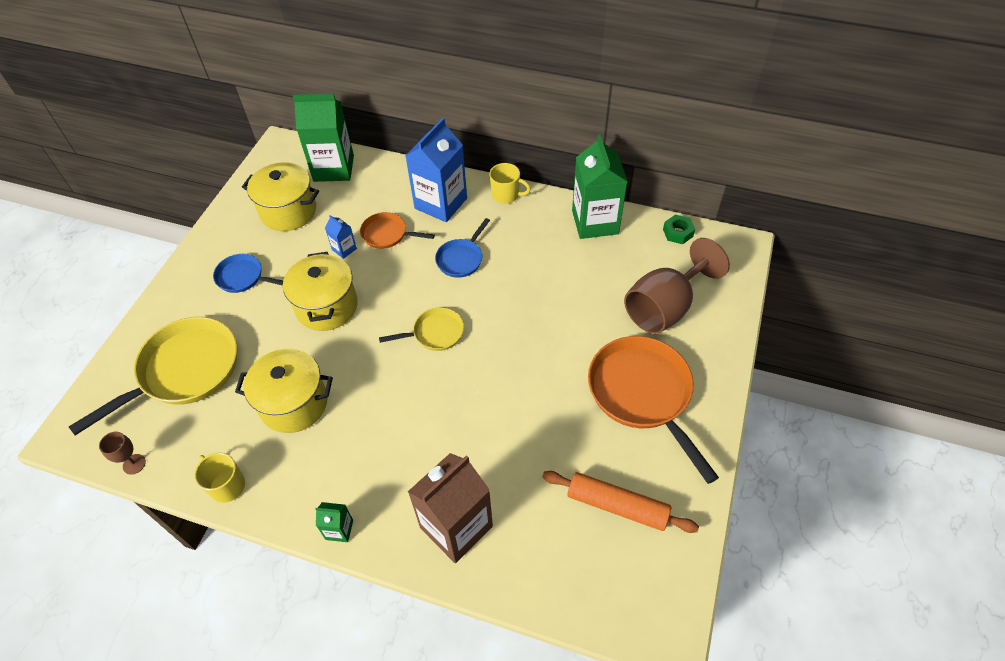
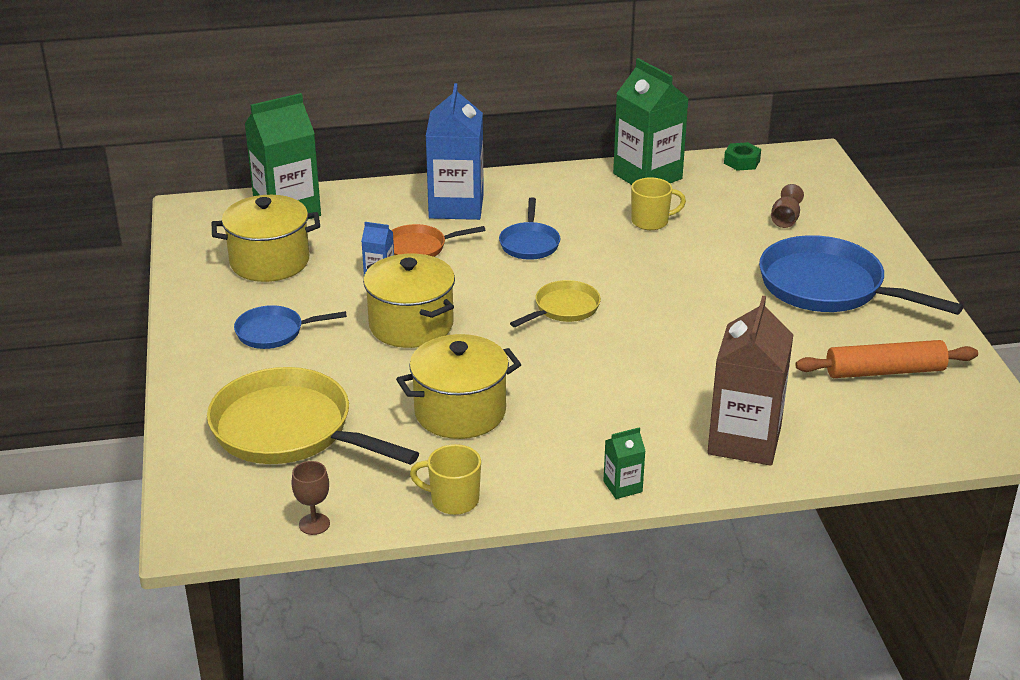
camera: 30 degrees left, 20 degrees down
(184, 371) = (289, 430): yellow pan -> yellow pan turned 75 degrees counterclockwise
(506, 195) = (526, 180): yellow mug -> yellow mug (651, 222)
(642, 394) = (828, 287): orange pan -> blue pan
(665, 307) = (785, 219): brown goblet -> brown goblet, size x0.42

